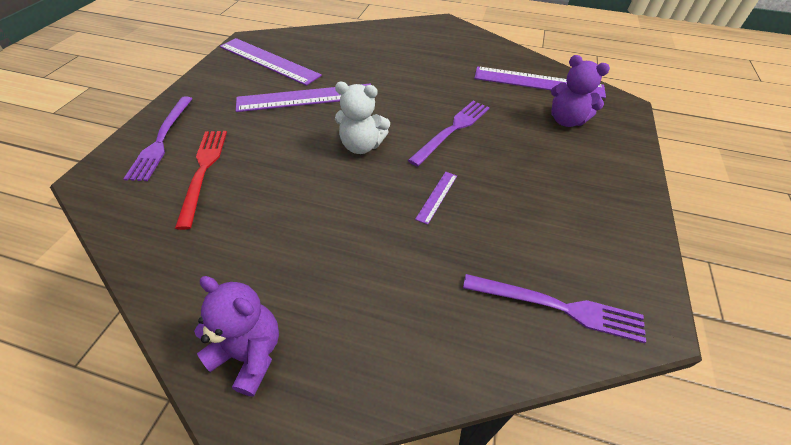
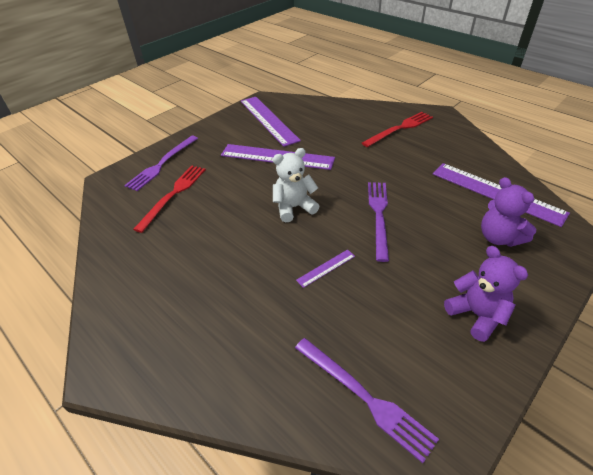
camera: 30 degrees right, 5 degrees down
(249, 354) = (125, 331): purple teddy bear -> purple teddy bear (476, 315)
(361, 146) = (294, 207): white teddy bear -> white teddy bear turned 120 degrees clockwise
(415, 43) = (400, 128): none -> red fork
(452, 130) = (379, 215): purple fork -> purple fork turned 60 degrees counterclockwise

